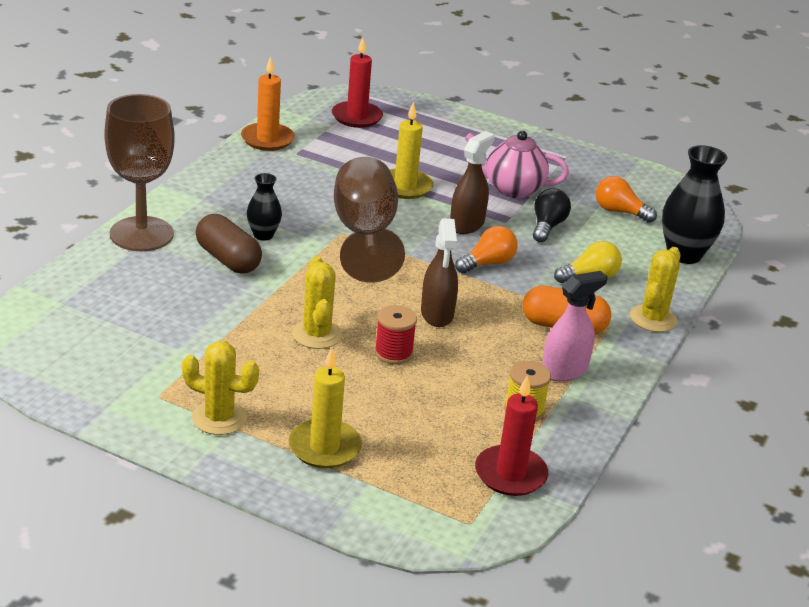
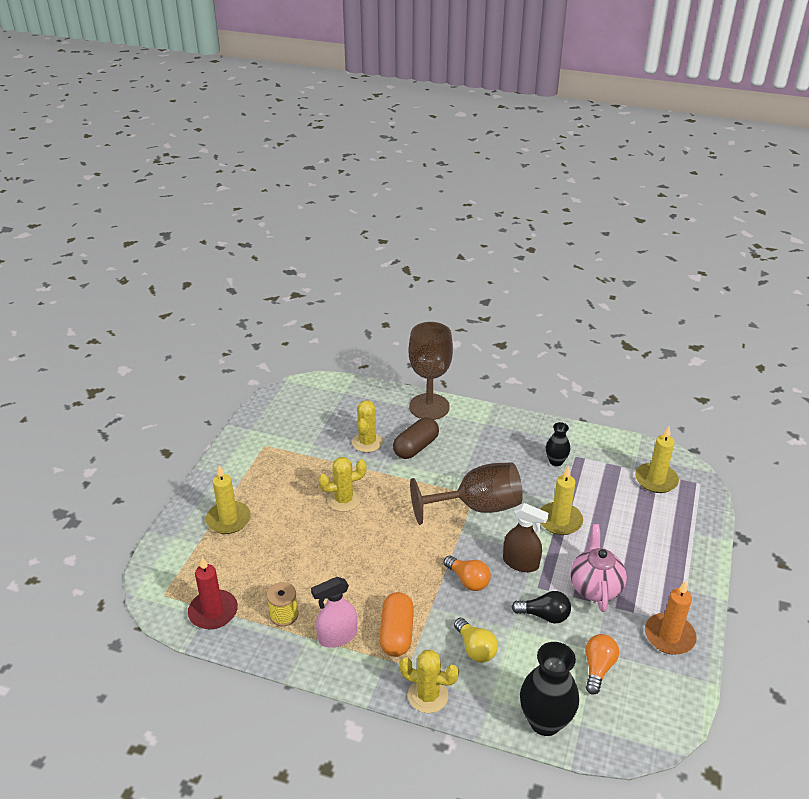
camera: 85 degrees right, 5 degrees up
(219, 418) = (249, 472): yellow cactus -> yellow cactus (367, 442)
(263, 235) = (453, 458): black vase -> black vase (556, 461)
(267, 139) = (586, 439): orange candle -> orange candle (669, 636)
(356, 117) = (656, 480): red candle -> yellow candle
(393, 353) = (333, 539): red spool -> none
(437, 314) = (387, 557): brown spray bottle -> none
(564, 371) = (337, 636): pink spray bottle -> pink spray bottle turned 105 degrees clockwise

